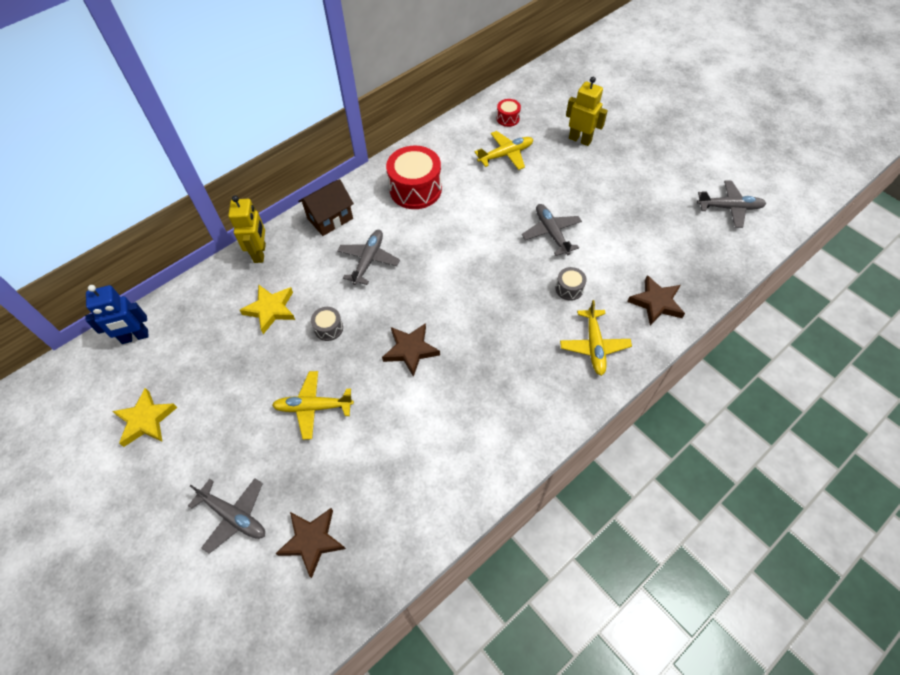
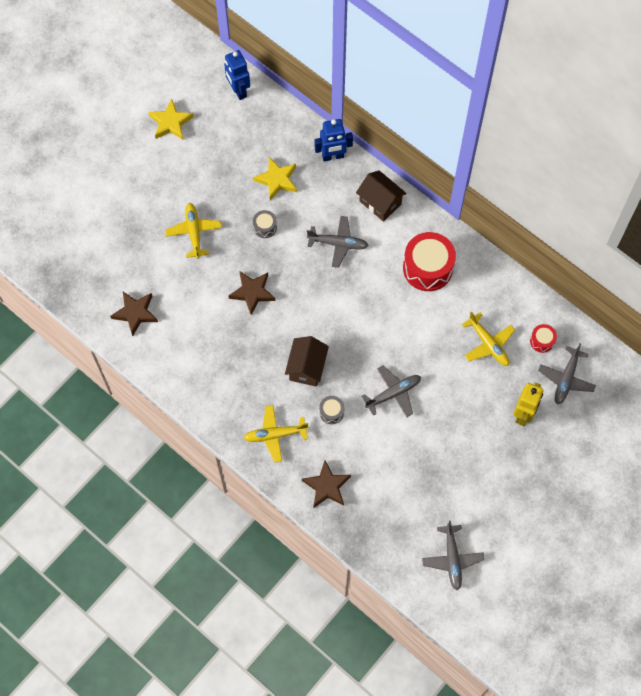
camera: 80 degrees right, 10 degrees up
(234, 516) = (107, 201): grey plane -> grey plane (566, 379)
(260, 253) = (333, 156): yellow robot -> blue robot
(312, 541) = (95, 255): brown star -> brown star (135, 313)
(513, 306) = (307, 367): none -> brown house

